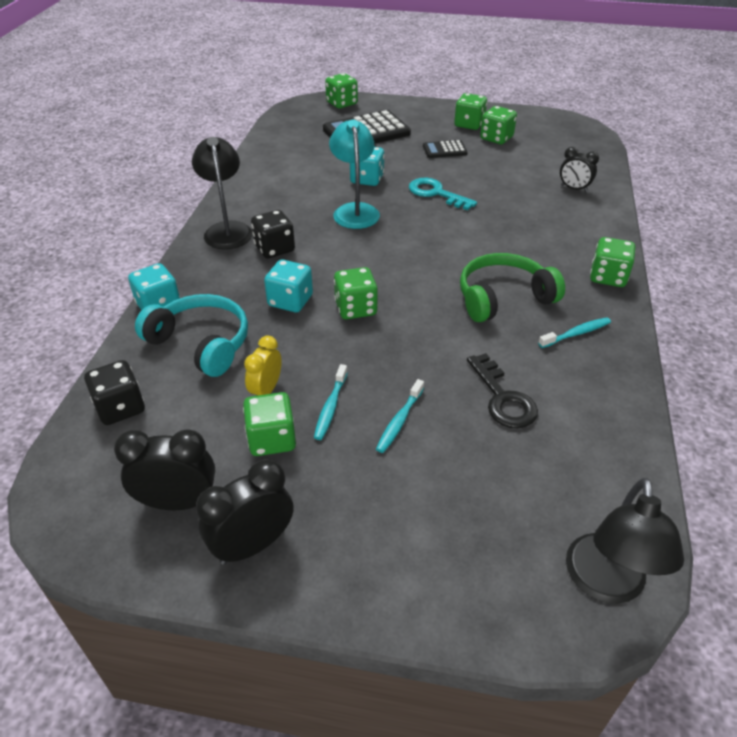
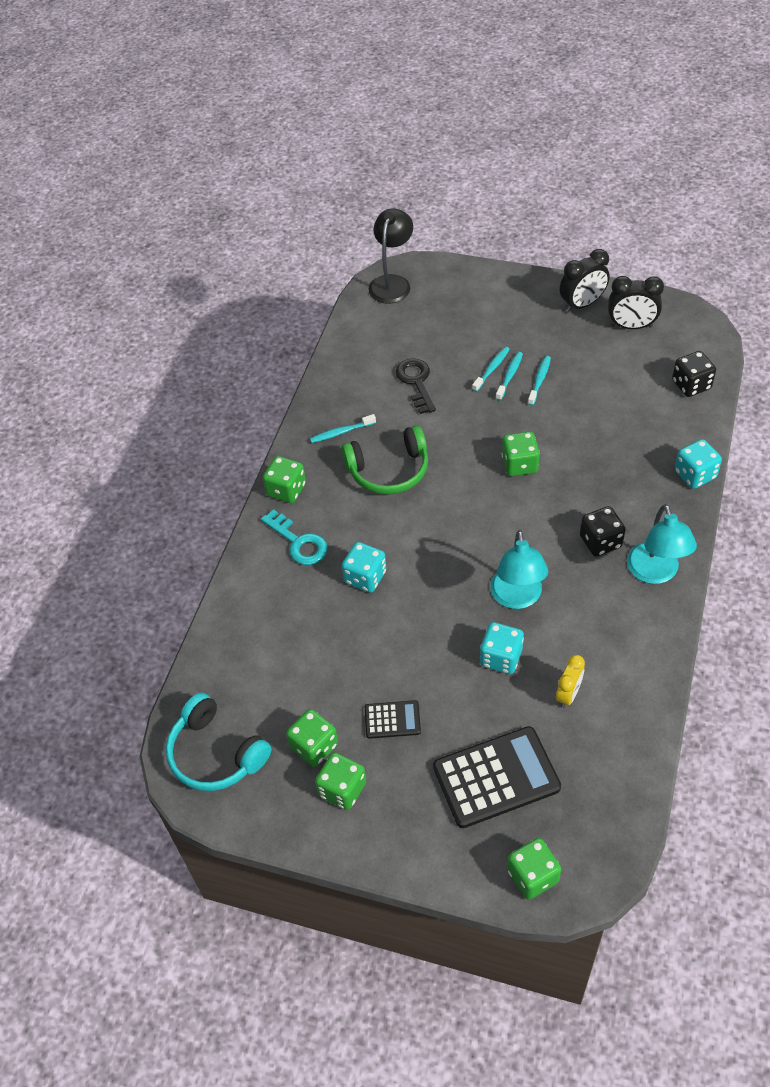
camera: 170 degrees left, 10 degrees up
(201, 343) = (646, 435): turquoise headphones -> turquoise headphones (216, 753)
(227, 230) = (655, 573): black lamp -> turquoise lamp
(266, 390) = (587, 394): yellow clock -> yellow clock (568, 694)
(272, 439) = (579, 360): green dice -> none
(290, 301) = (577, 475): turquoise dice -> turquoise dice (365, 577)
(373, 412) = (509, 376): none -> turquoise toothbrush
(436, 193) = (421, 624): turquoise key -> turquoise key (298, 542)
(574, 188) = (258, 625): black clock -> none

